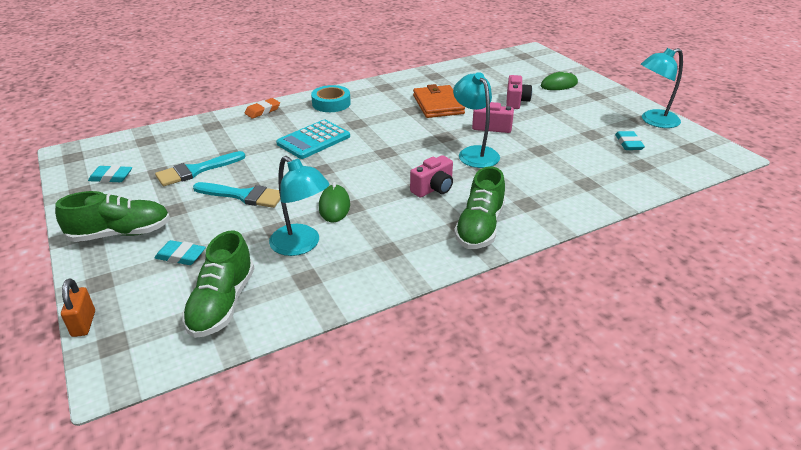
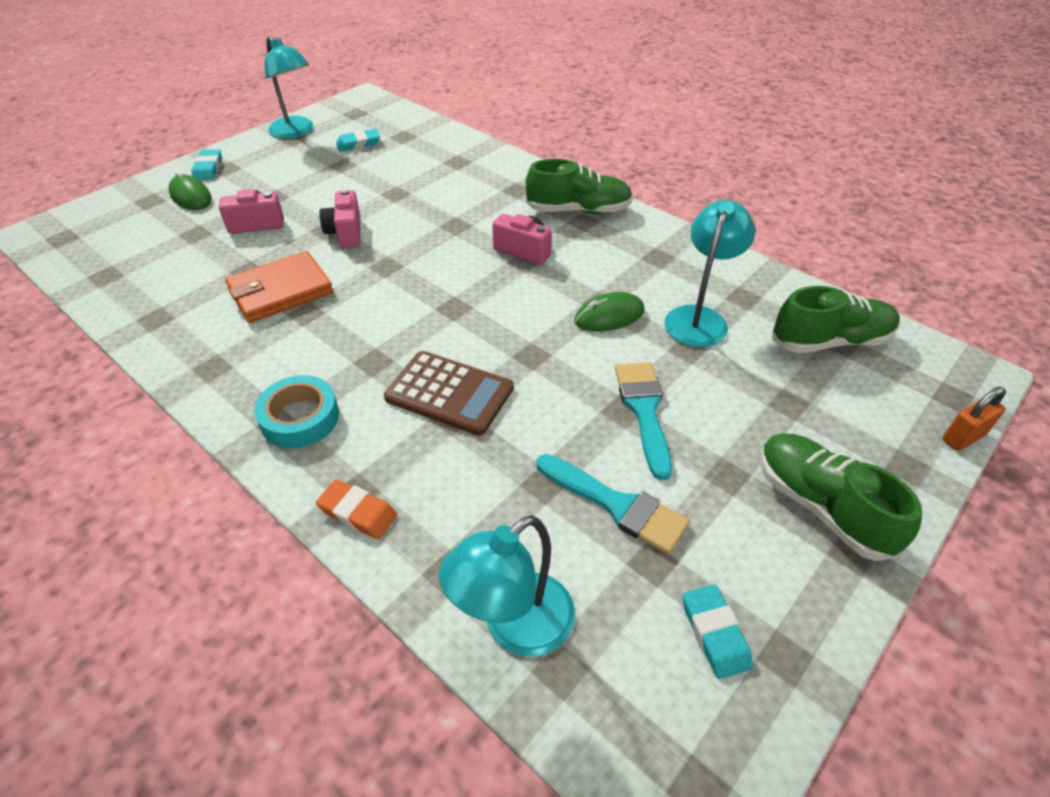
camera: 110 degrees left, 10 degrees up
(181, 256) = (801, 412): turquoise eraser -> turquoise eraser (208, 168)
(313, 140) = (449, 393): turquoise calculator -> brown calculator
(474, 153) = (423, 236): turquoise lamp -> turquoise lamp (514, 627)

